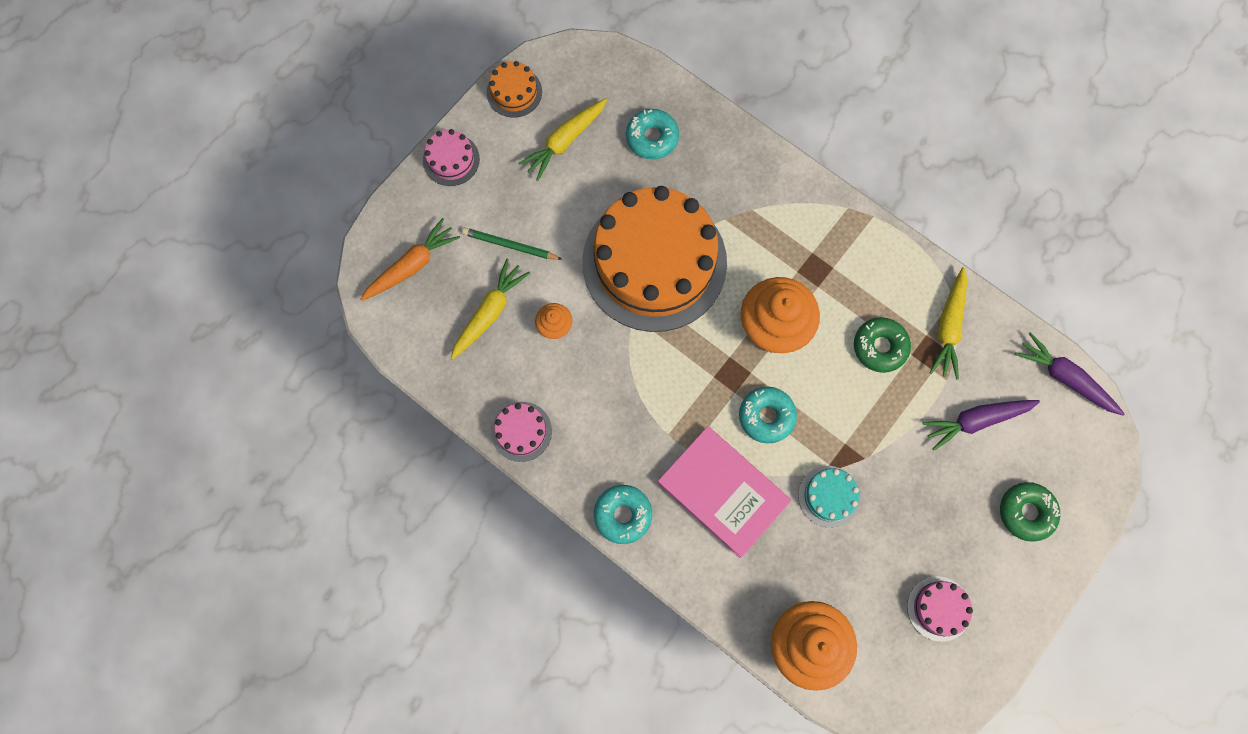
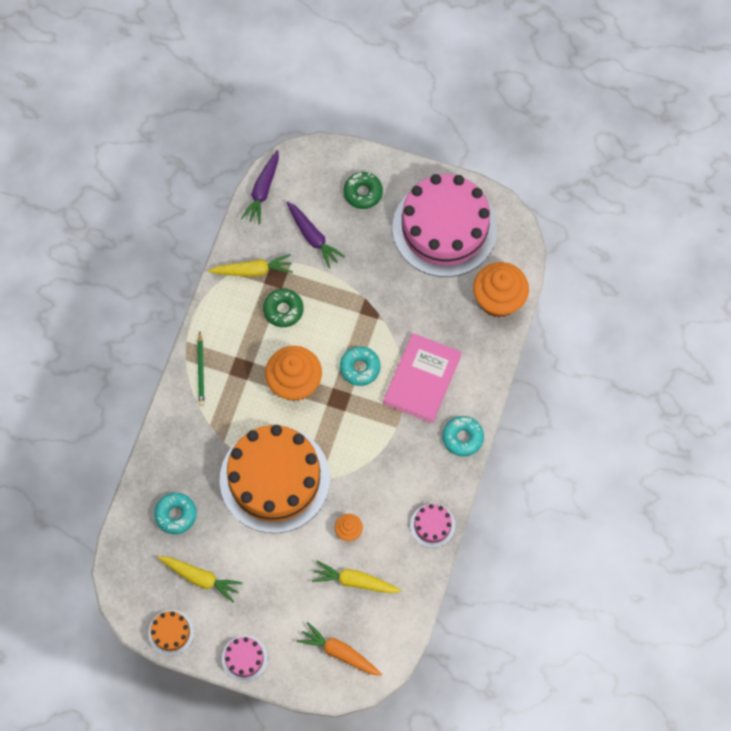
camera: 110 degrees left, 5 degrees down
(510, 245) = (298, 586): green pencil -> green pencil (201, 370)
(829, 496) = (399, 313): turquoise cake -> none
(938, 608) = (444, 228): pink cake -> pink cake, size x2.48

